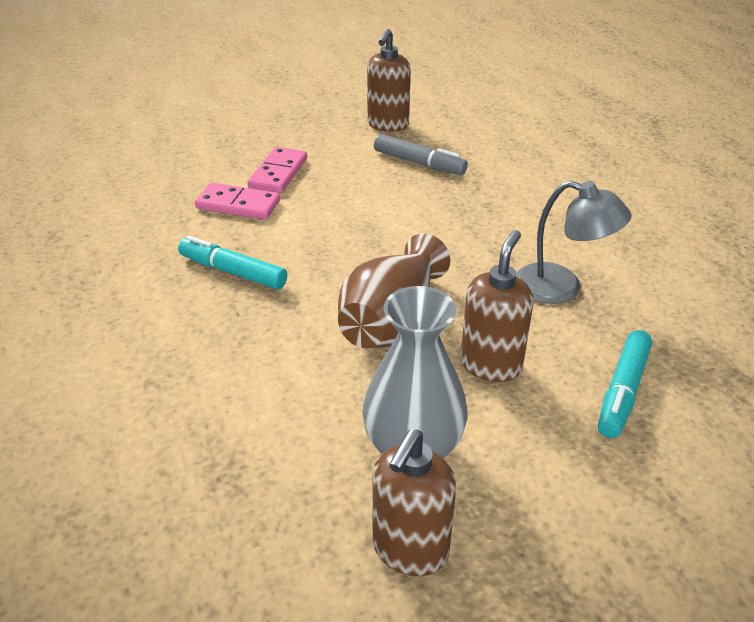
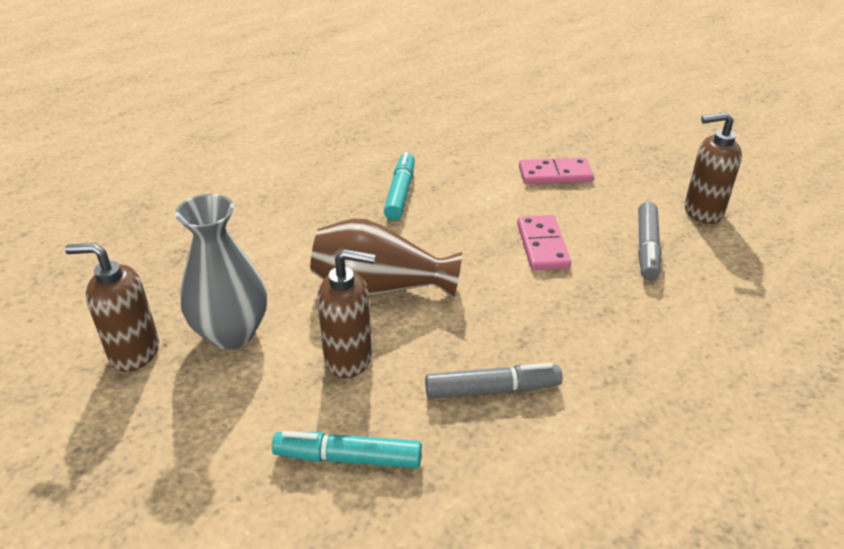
camera: 70 degrees right, 0 degrees up
(238, 205) = (491, 169): pink domino -> pink domino (542, 245)
(561, 288) = (492, 390): grey lamp -> grey marker

